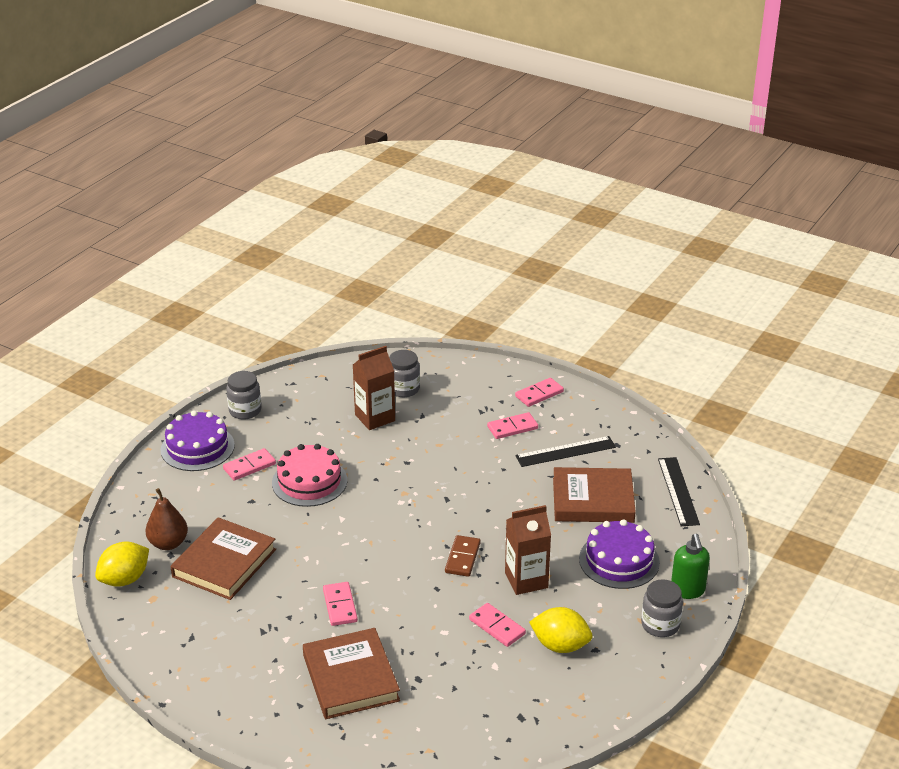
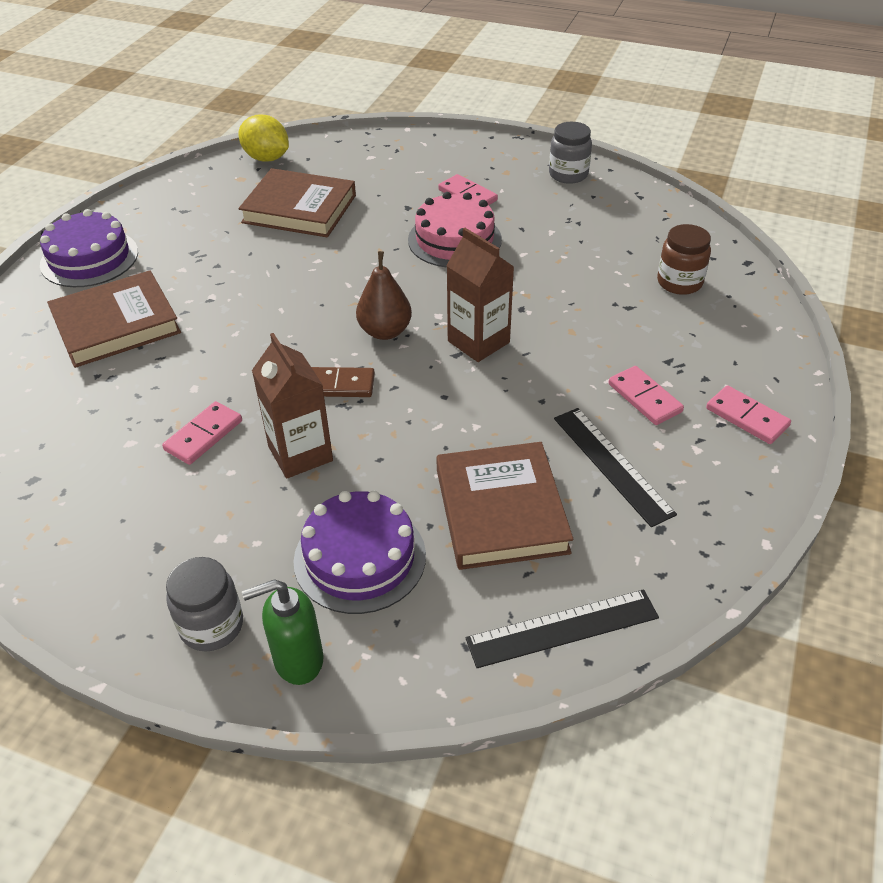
camera: 80 degrees right, 10 degrees up
(168, 543) = (325, 171): brown pear -> brown pear (385, 331)
(197, 447) = (488, 158): purple cake -> purple cake (89, 258)
(340, 606) = (237, 297): pink domino -> none
(375, 418) = (603, 268): brown carton -> brown carton (478, 342)
(404, 389) = (679, 282): grey jar -> brown jar
(560, 645) = (166, 505): yellow lemon -> none

